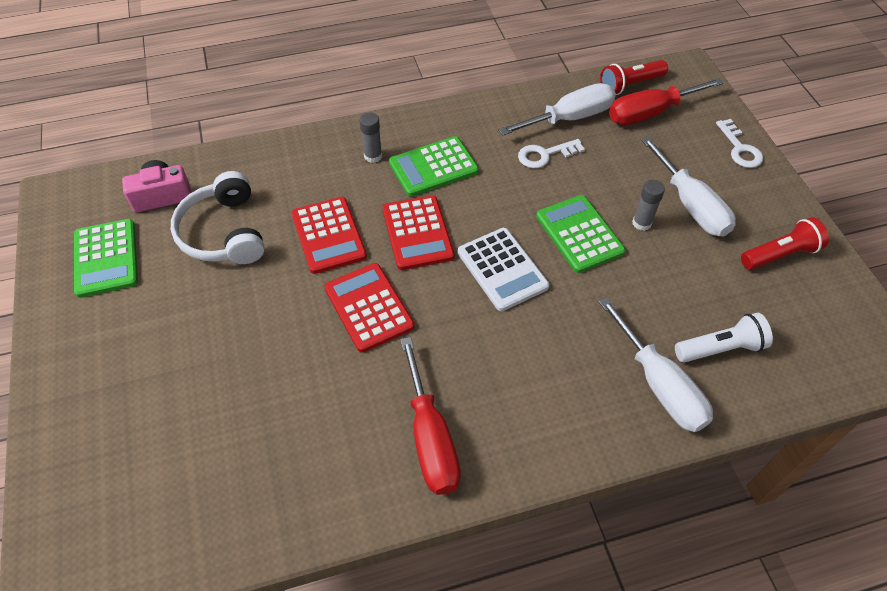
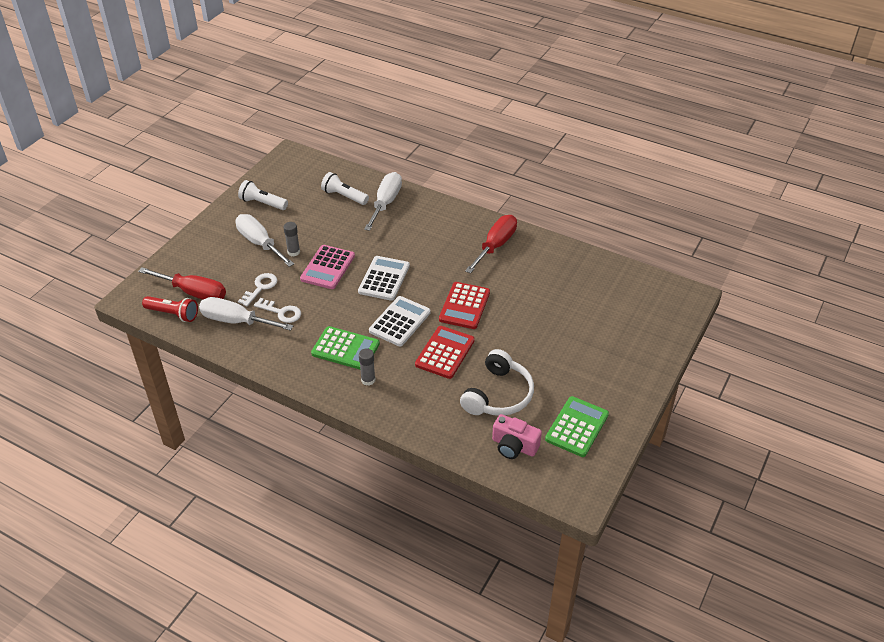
camera: 135 degrees left, 10 degrees down
(417, 233) = (399, 321): red calculator -> white calculator
(579, 234) = (328, 267): green calculator -> pink calculator
(690, 205) = (260, 243): white screwdriver -> white screwdriver turned 60 degrees counterclockwise
(740, 149) = (191, 247): white key -> white key (260, 287)
(780, 254) = (262, 203): red flashlight -> white flashlight

